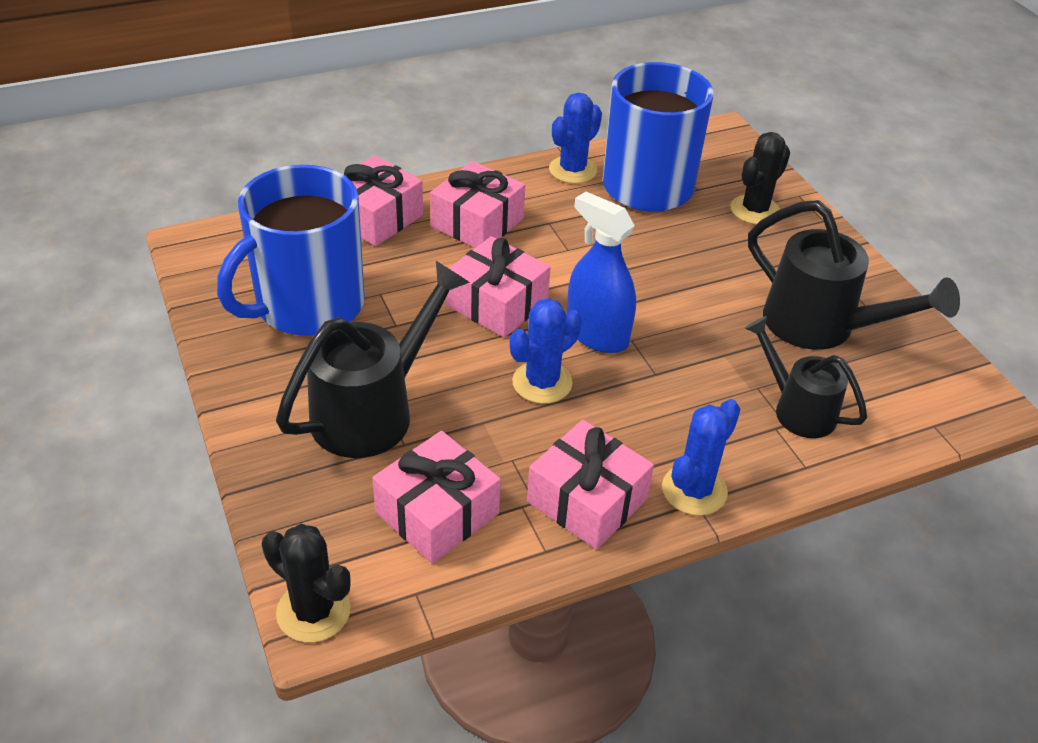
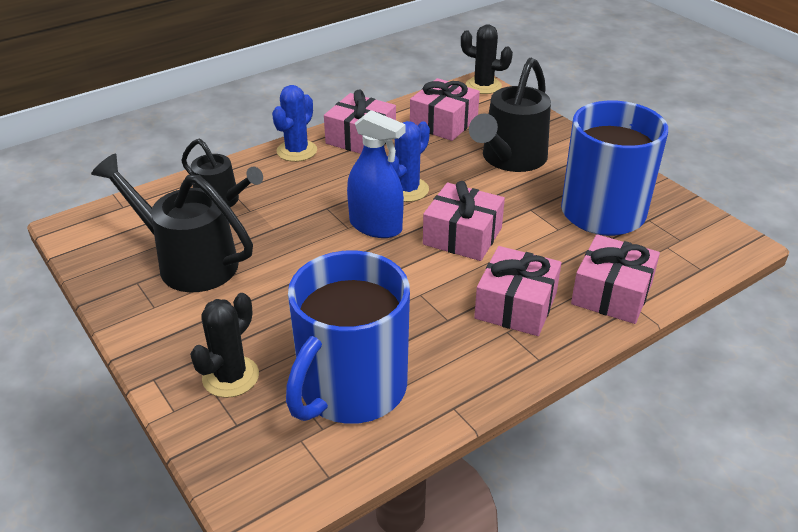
camera: 170 degrees right, 5 degrees down
(572, 170) = (445, 393): blue cactus -> none

